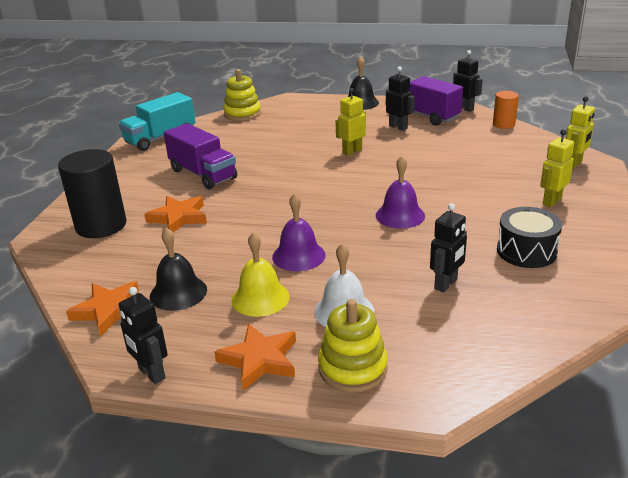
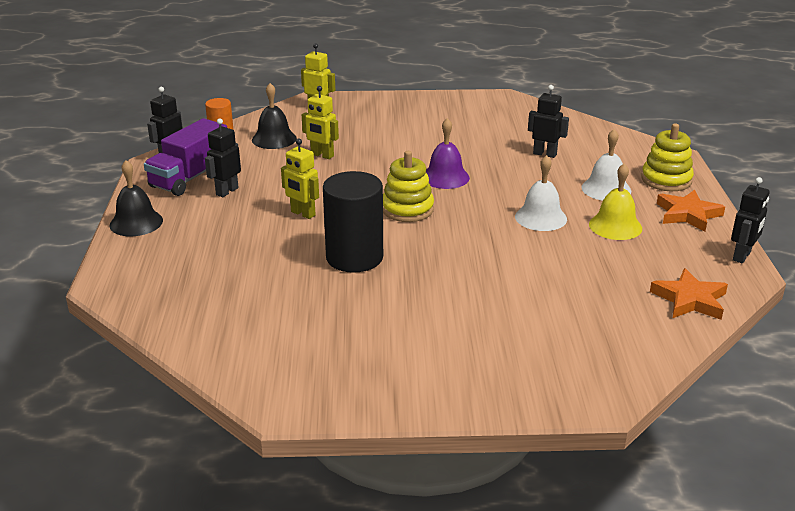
camera: 105 degrees left, 0 degrees up
(101, 225) = (549, 356): black cylinder -> black cylinder (354, 257)
(160, 138) = (268, 381): turquoise truck -> none
(178, 292) = (637, 268): black bell -> black bell (274, 139)
(179, 217) = (504, 302): orange star -> none
(203, 174) = (388, 309): purple truck -> none
(242, 114) = (165, 318): yellow stacking toy -> yellow stacking toy (407, 209)
(298, 256) = (540, 217): purple bell -> white bell
(526, 251) = (481, 127): black drum -> none
(551, 201) = (395, 118): yellow robot -> yellow robot (322, 155)

